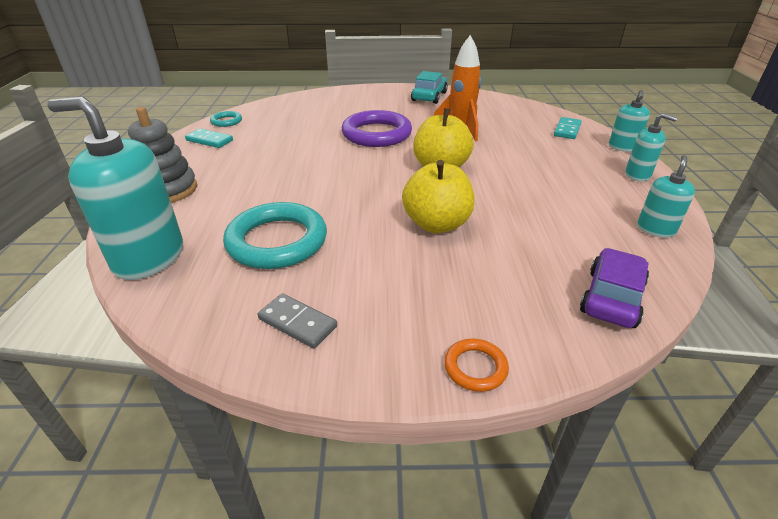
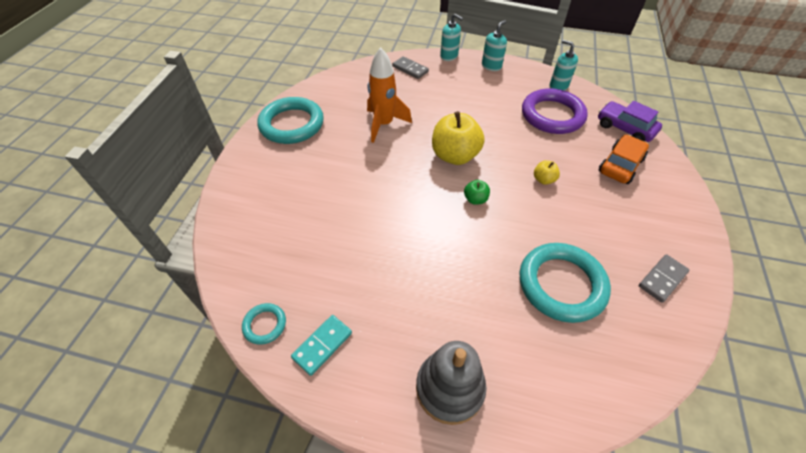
camera: 75 degrees left, 15 degrees up
(149, 258) = (585, 393): turquoise soap dispenser -> none
(376, 134) = (370, 183): purple ring -> purple ring (552, 115)
(380, 184) = (475, 199): none -> green apple
(429, 96) = (292, 124): turquoise car -> turquoise ring
(437, 224) = (543, 180): yellow apple -> yellow apple, size x0.46
(475, 367) = (688, 199): orange ring -> none
(510, 290) = (620, 165): none -> orange car
(567, 130) = (410, 69): turquoise domino -> grey domino

